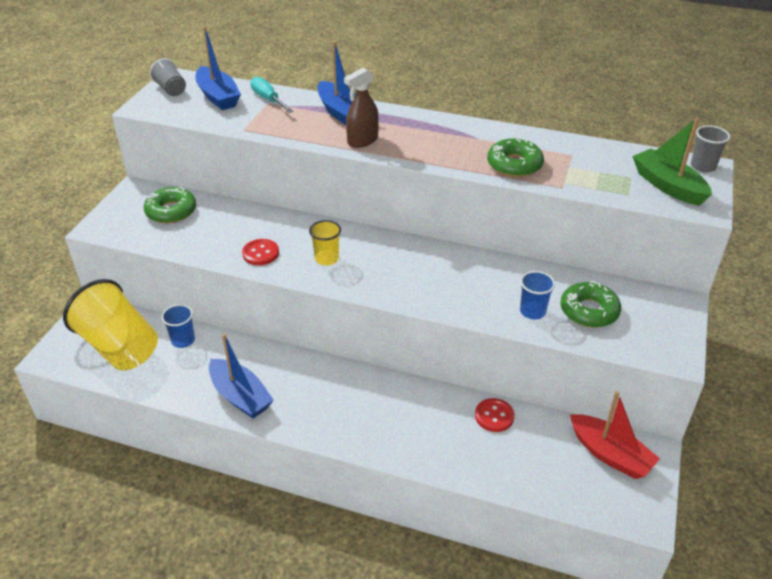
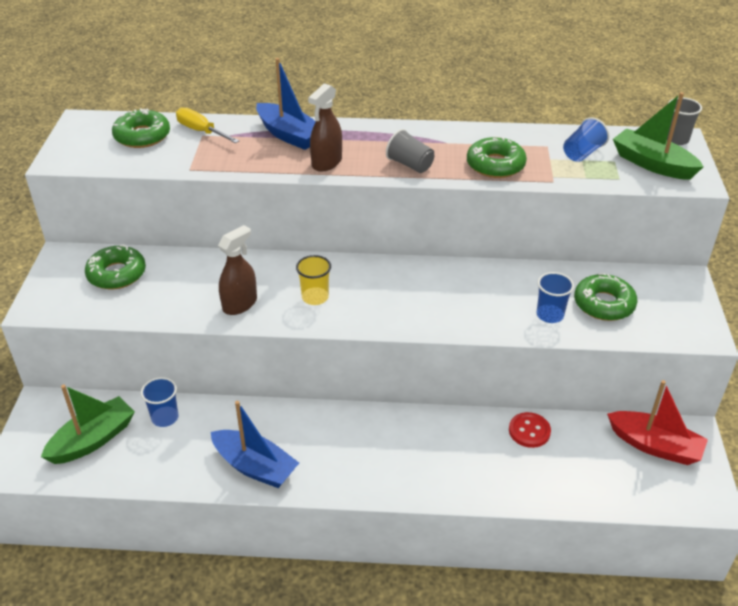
camera: 15 degrees left, 0 degrees up
(119, 347) = (93, 439): yellow cup -> green boat
(171, 89) = (83, 135): grey cup -> grey cup (410, 165)
(218, 97) = (142, 136): blue boat -> green donut
(260, 253) = (240, 304): red button -> brown spray bottle
(268, 99) = (201, 131): turquoise screwdriver -> yellow screwdriver
(603, 166) = (582, 153): none -> blue cup

